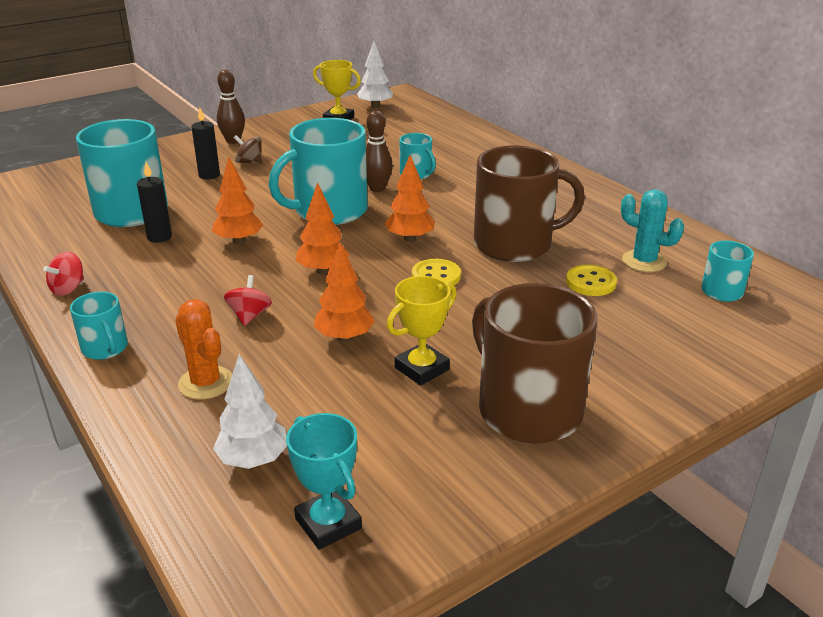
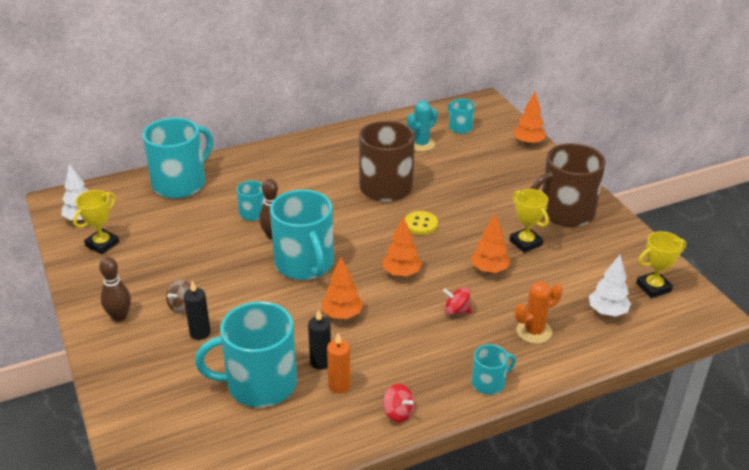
camera: 80 degrees left, 5 degrees up
(120, 251) = (339, 386): none -> orange candle
(328, 524) = (653, 287): turquoise trophy -> yellow trophy
(410, 239) = (364, 229): orange tree -> orange tree (528, 143)
(454, 134) = (180, 183): none -> turquoise mug
(590, 282) = (441, 167): yellow button -> none

